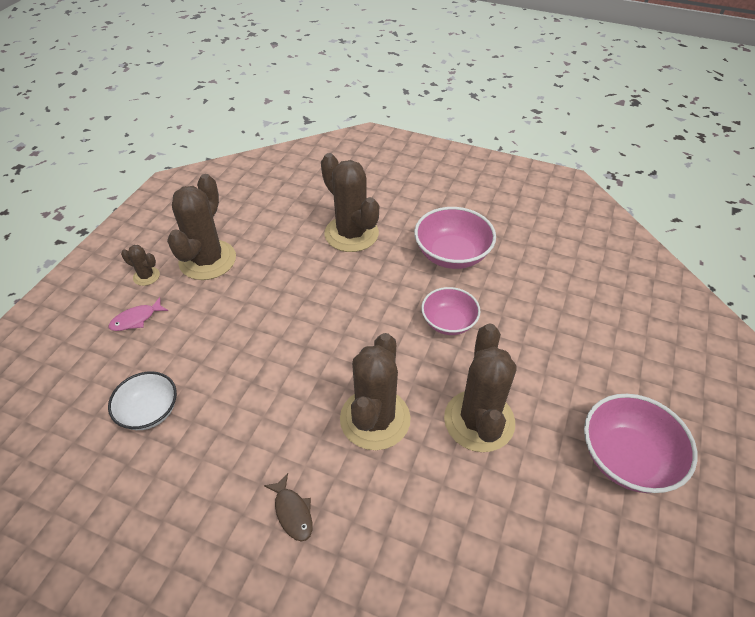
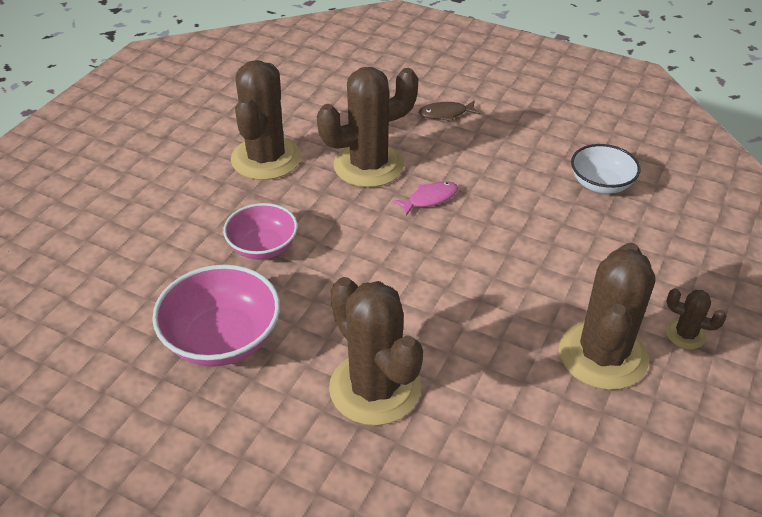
camera: 175 degrees left, 5 degrees down
(136, 319) = (666, 275): pink fish -> pink fish (430, 199)
(292, 512) = (446, 114): brown fish -> brown fish turned 75 degrees counterclockwise
(375, 419) = (368, 165): brown cactus -> brown cactus turned 45 degrees clockwise
(627, 458) = (144, 128): pink bowl -> none

